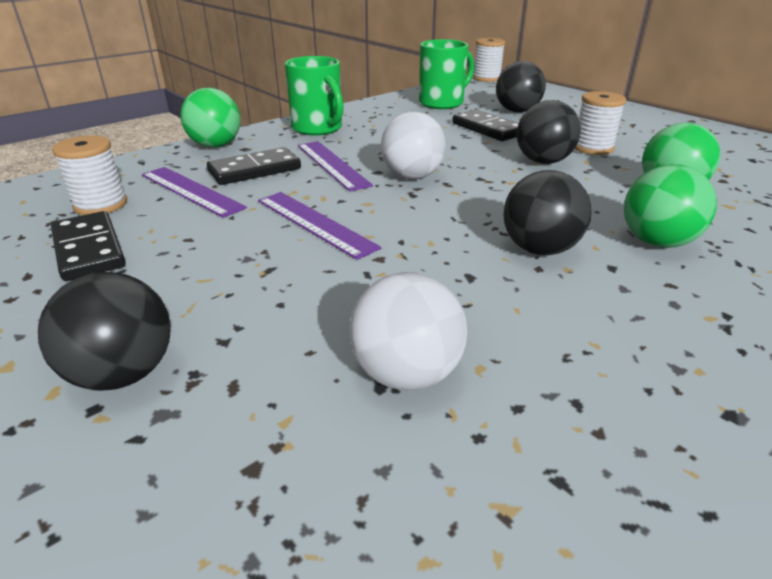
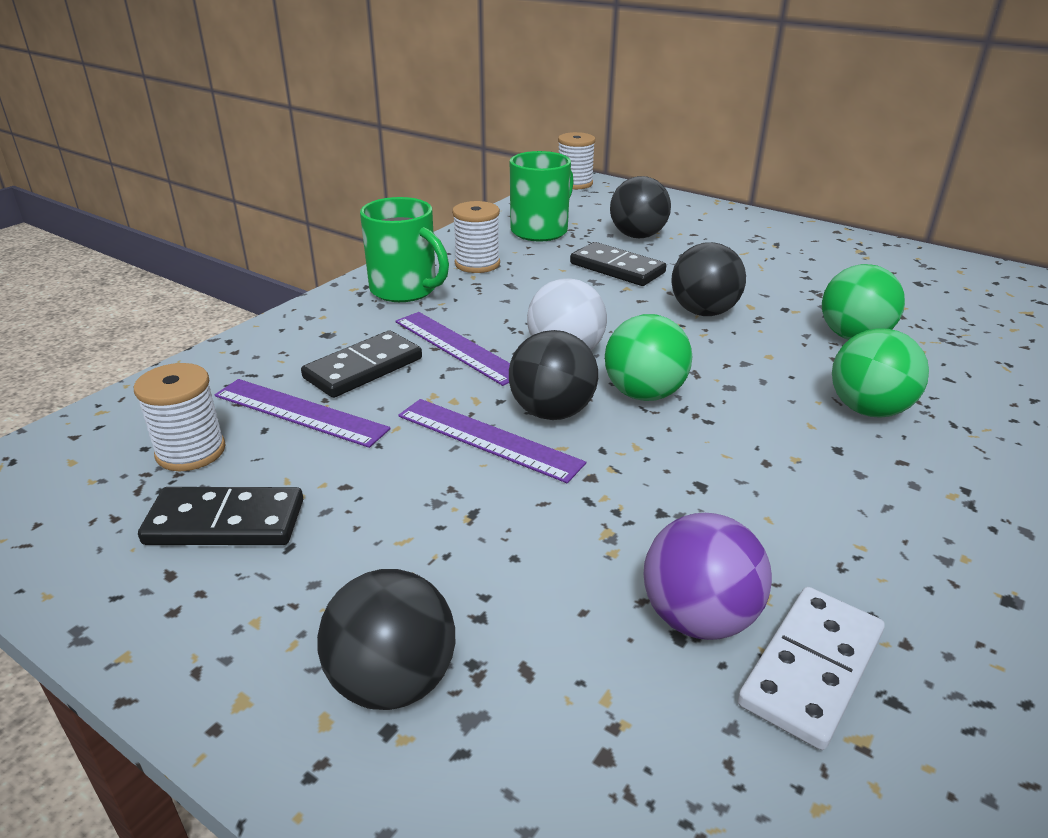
camera: 15 degrees left, 0 degrees up
(88, 249) = (225, 522): black domino -> black domino turned 45 degrees counterclockwise
(216, 145) = (284, 334): green ball -> green ball (644, 394)
(406, 374) = (698, 618): white ball -> purple ball
(489, 435) = (811, 668): none -> white domino
(539, 249) = (756, 438): black ball -> black ball (552, 412)
(592, 148) = (748, 285): white spool -> white spool (477, 264)

